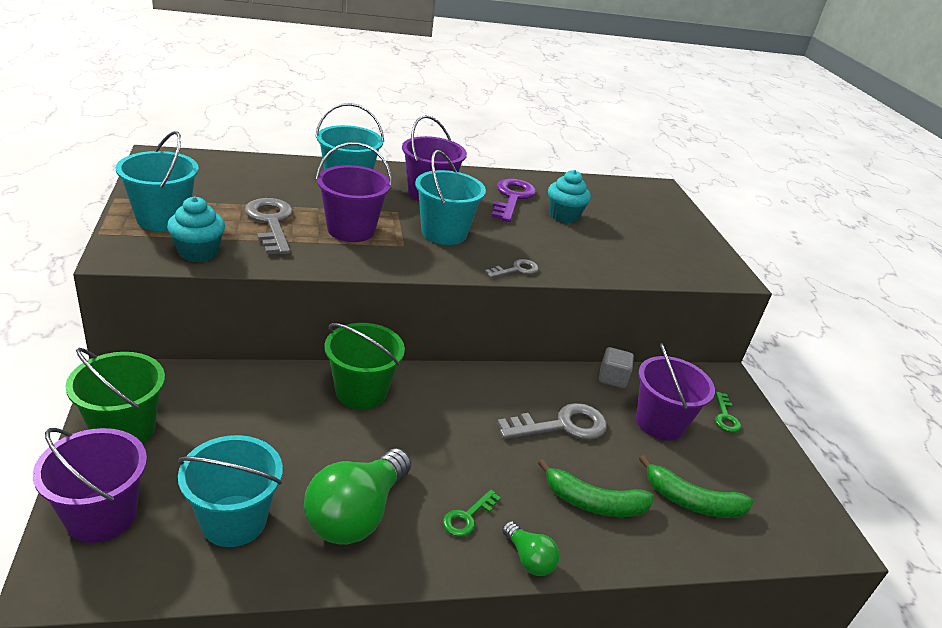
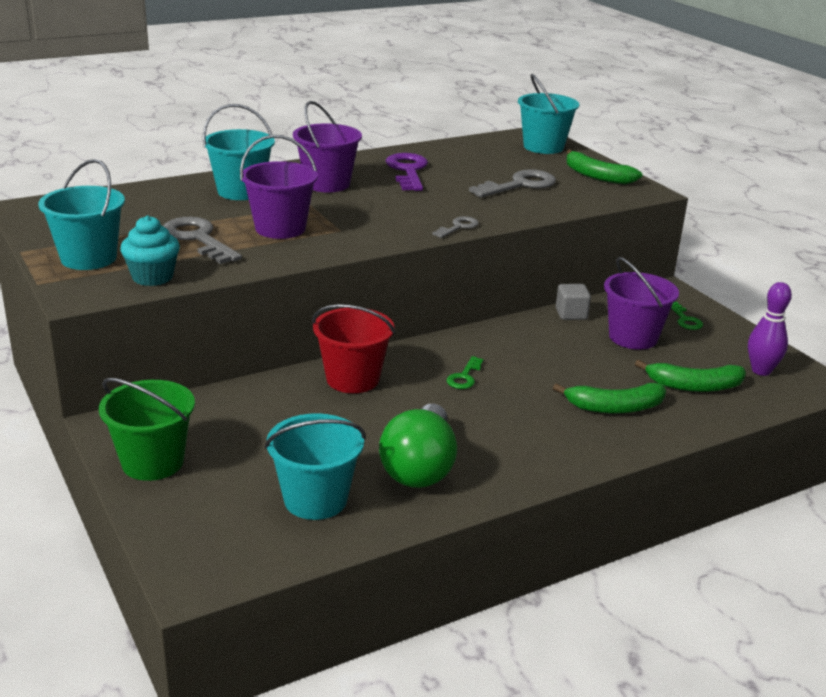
camera: 15 degrees left, 5 degrees down
(101, 516) = (191, 527): purple bucket -> none
(361, 392) = (352, 379): green bucket -> red bucket
(444, 233) = (369, 212): turquoise bucket -> turquoise bucket (543, 147)
(467, 517) = (516, 444): green key -> green key (464, 377)
(528, 559) = (587, 459): green light bulb -> none
(562, 425) = (551, 360): grey key -> grey key (520, 185)
(564, 216) = (466, 175): turquoise cupcake -> none
(690, 246) = (596, 176): none -> green banana
(775, 504) = (761, 371): none -> purple bowling pin

